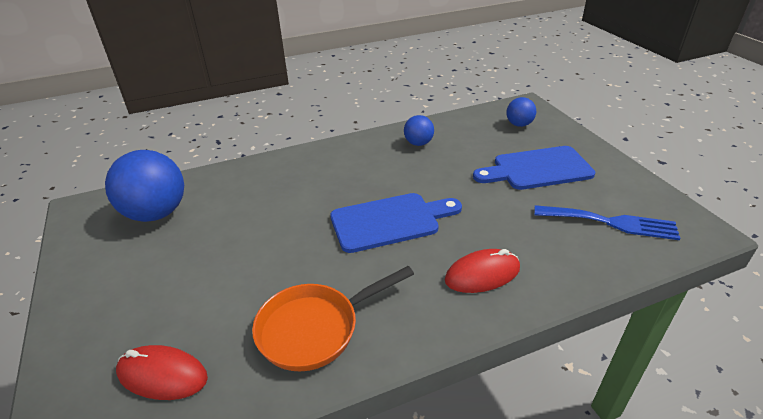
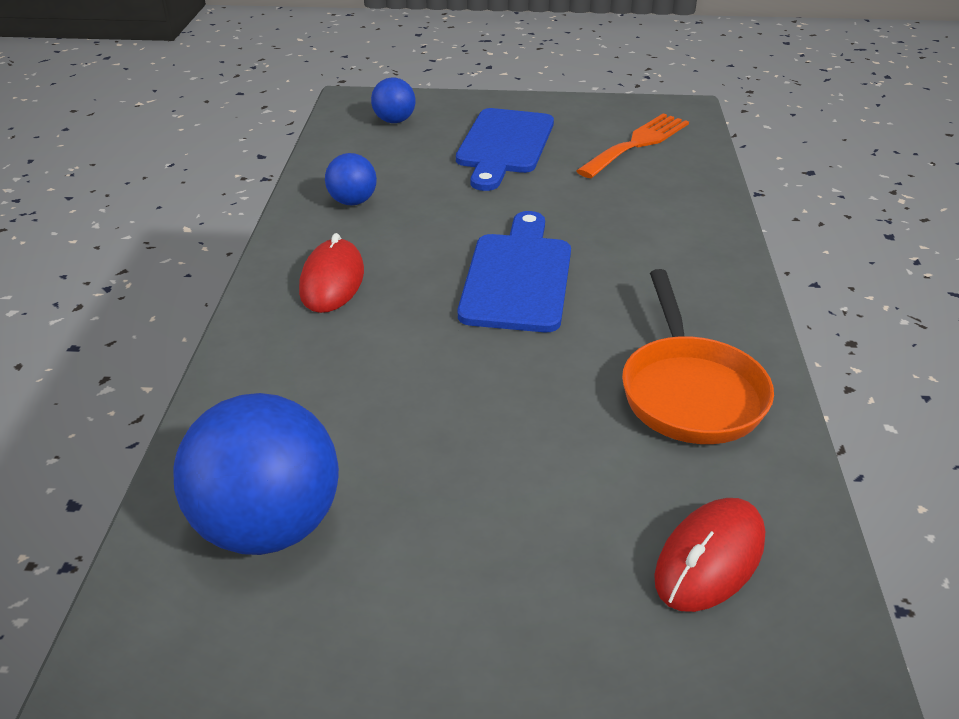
camera: 65 degrees left, 0 degrees up
(482, 274) = (667, 244): red mouse -> red mouse (332, 281)
(611, 222) = (637, 144): blue fork -> orange fork

